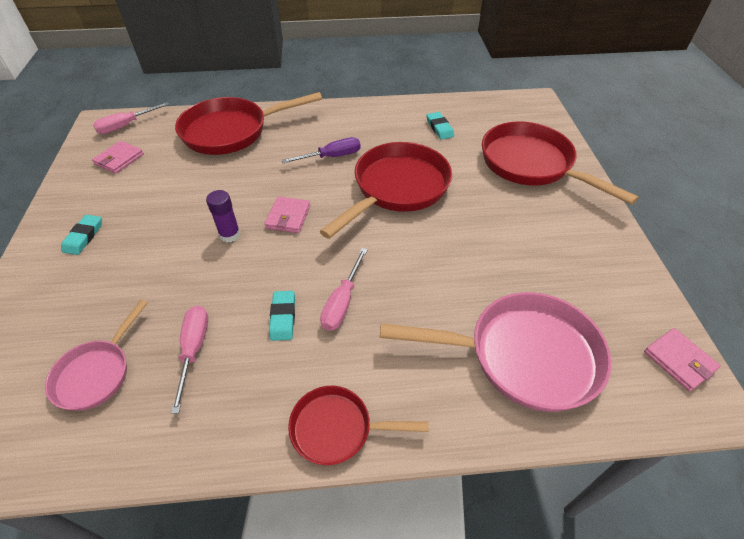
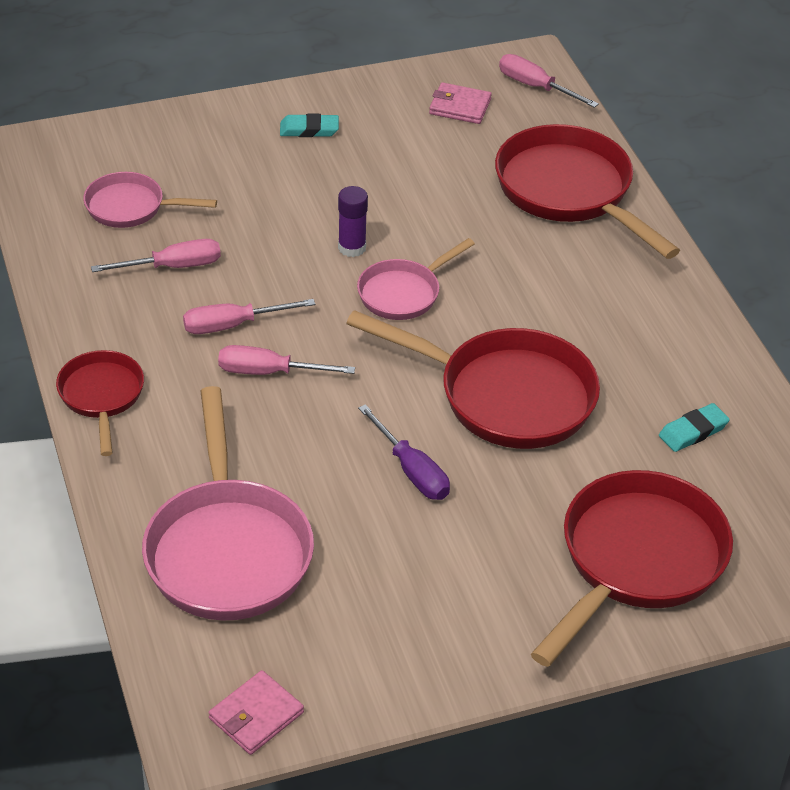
camera: 75 degrees right, 5 degrees down
(283, 317) = (233, 325): turquoise eraser -> pink screwdriver
(288, 217) = (403, 293): pink wallet -> pink pan
(331, 157) = (553, 311): purple screwdriver -> purple screwdriver (411, 470)

